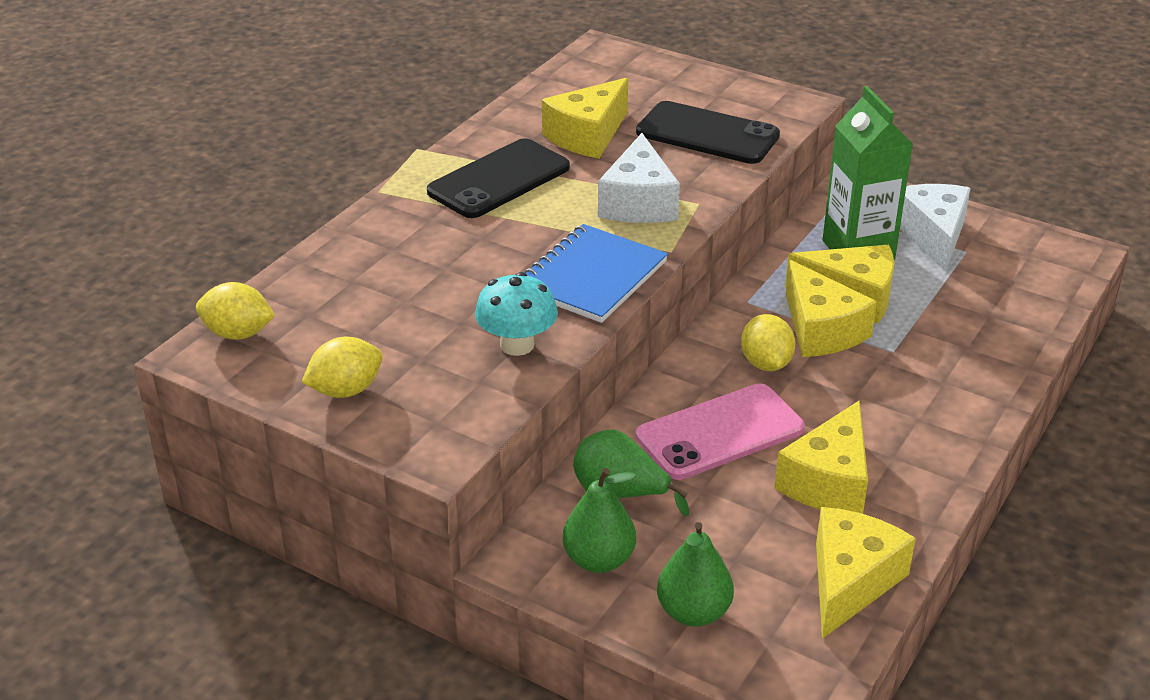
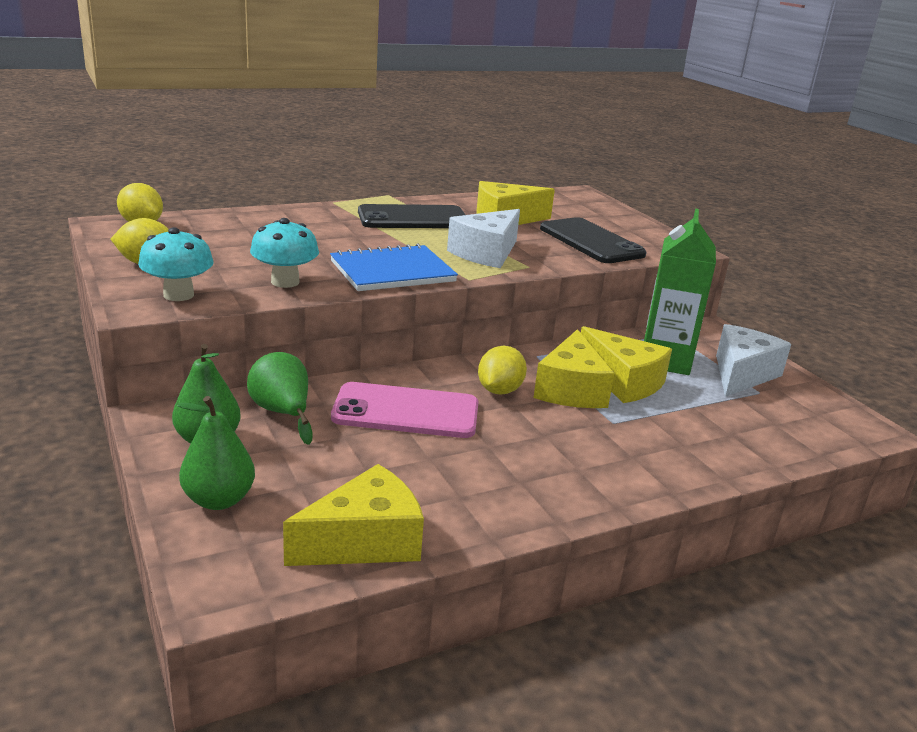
camera: 30 degrees right, 10 degrees down
(448, 417) = (178, 295): none -> turquoise mushroom
(829, 481) = (445, 473): yellow cheese -> none

